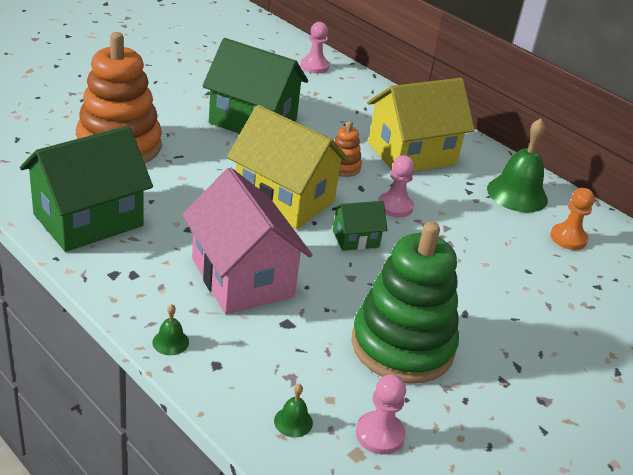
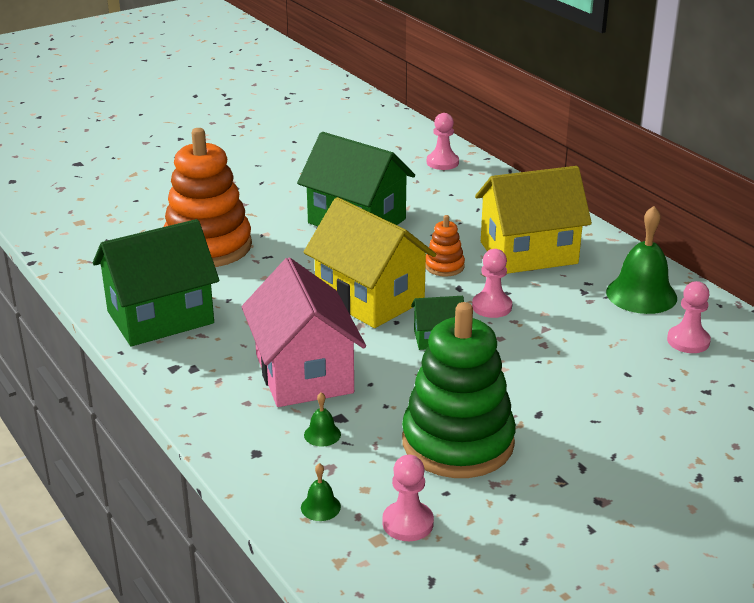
camera: 15 degrees right, 5 degrees down
(170, 342) = (215, 431): green bell -> green bell (322, 434)
(568, 238) = (688, 341): orange pawn -> pink pawn

